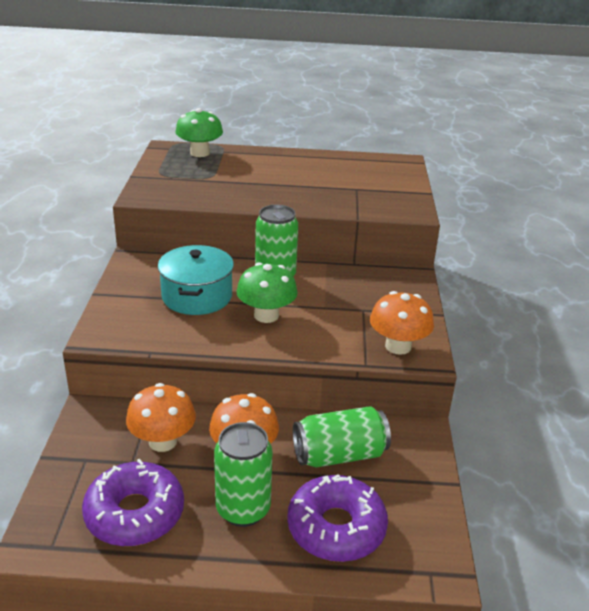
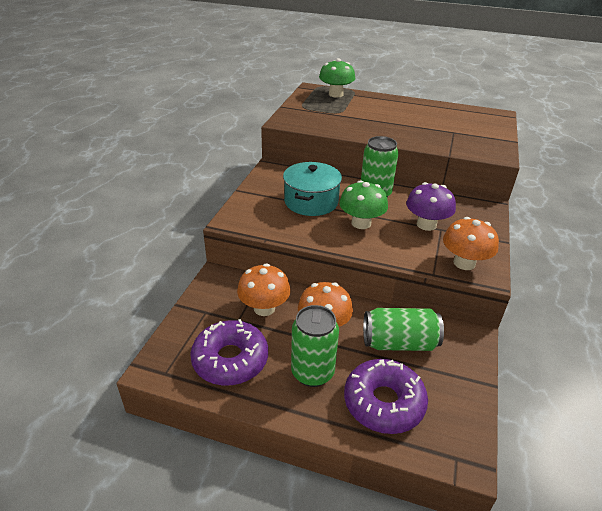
camera: 15 degrees right, 5 degrees up
(345, 306) = (426, 224): none -> purple mushroom

